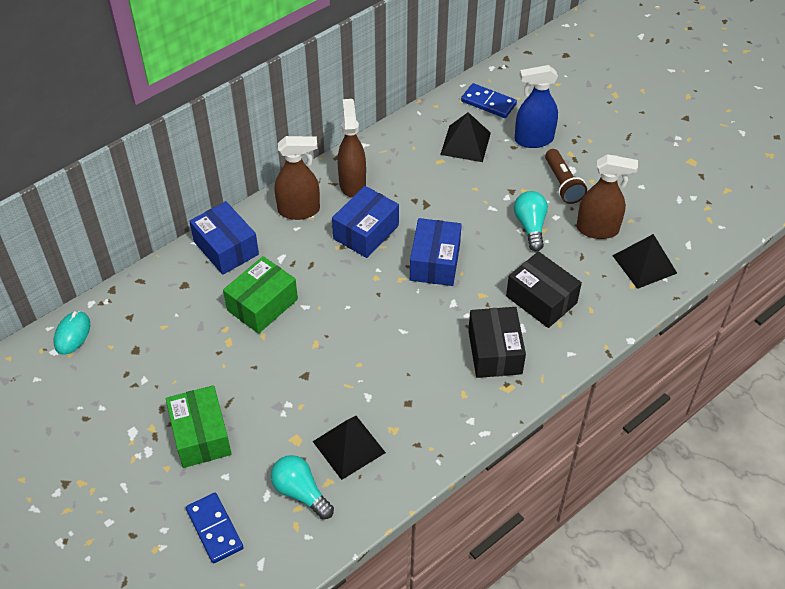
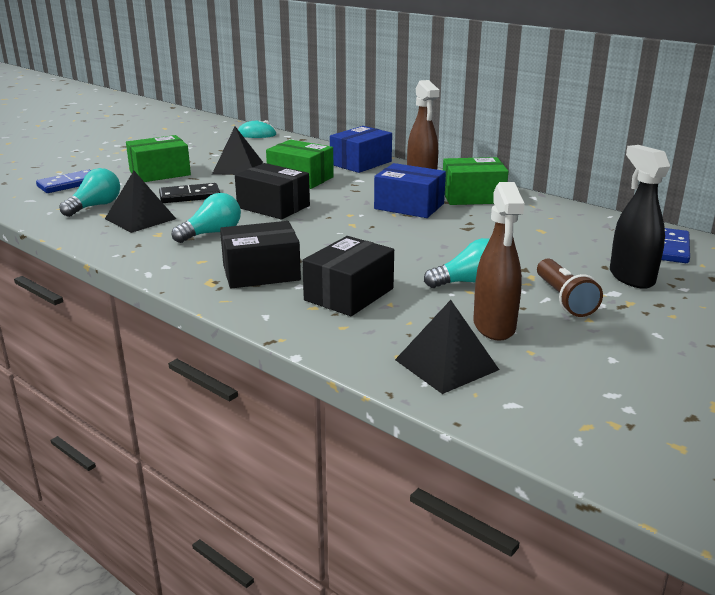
camera: 80 degrees right, 25 degrees down
(291, 404) = (190, 196): none -> black domino
(341, 334) = (273, 207): none -> black box
(352, 183) = (472, 196): brown spray bottle -> green box
(401, 385) = (212, 233): none -> turquoise light bulb
(435, 262) = (383, 237): blue box -> none
(465, 143) = (583, 240): black pyramid -> black pyramid (238, 168)
(533, 140) = (631, 277): blue spray bottle -> black spray bottle
(563, 184) = (564, 299): brown flashlight -> brown flashlight turned 75 degrees counterclockwise

